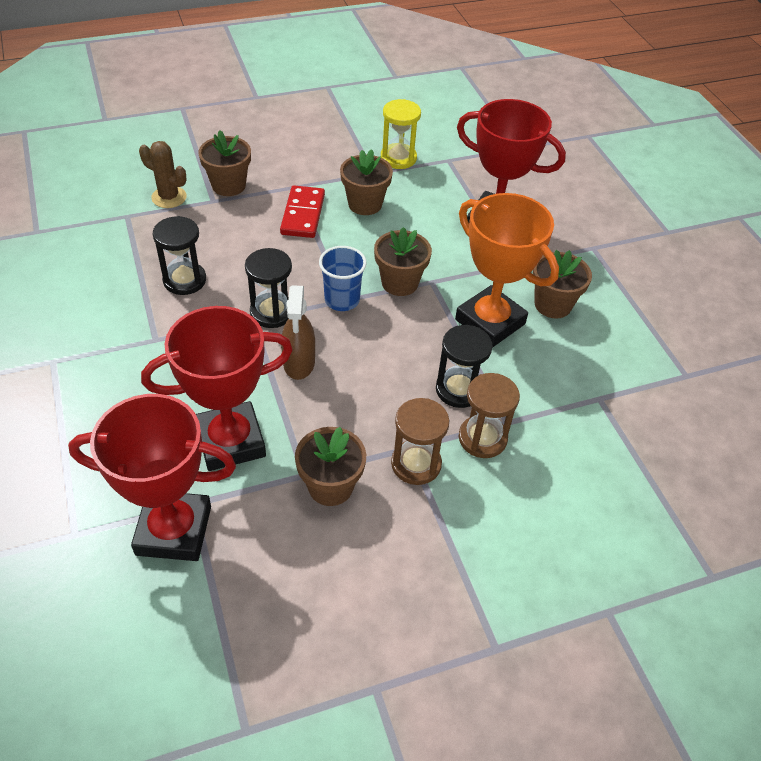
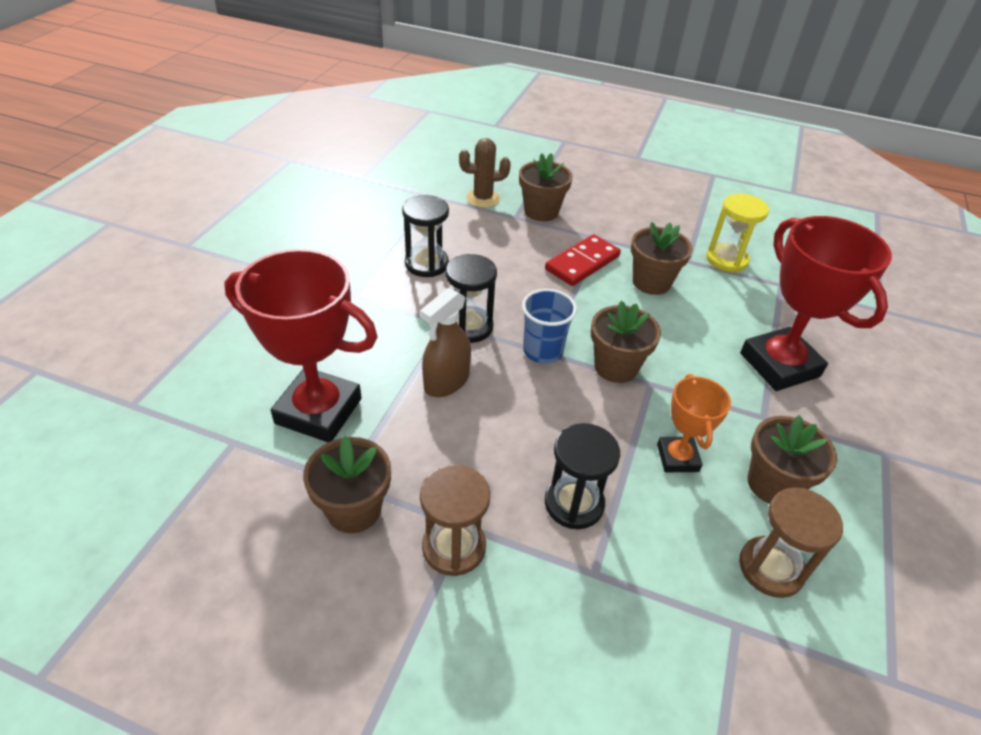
camera: 40 degrees right, 5 degrees down
(169, 197) = (483, 198): brown cactus -> brown cactus turned 75 degrees counterclockwise
(174, 530) = (195, 453): red trophy -> none
(482, 438) = (549, 571): brown hourglass -> brown hourglass (770, 568)
(490, 322) = (677, 458): orange trophy -> orange trophy, size x0.54

